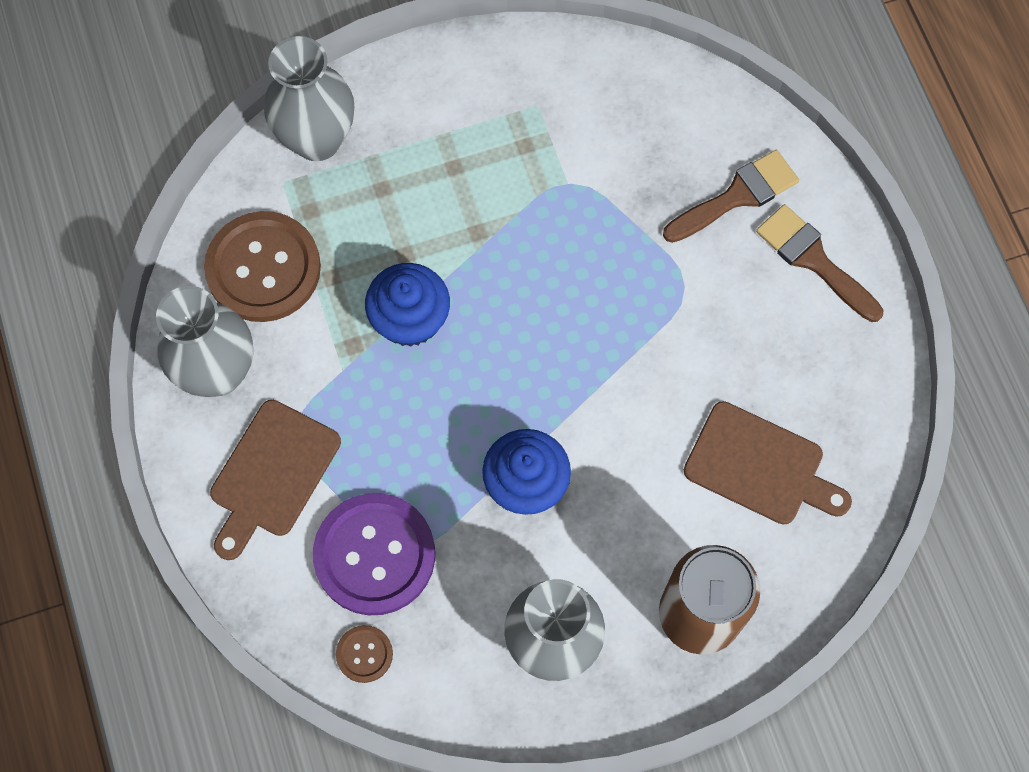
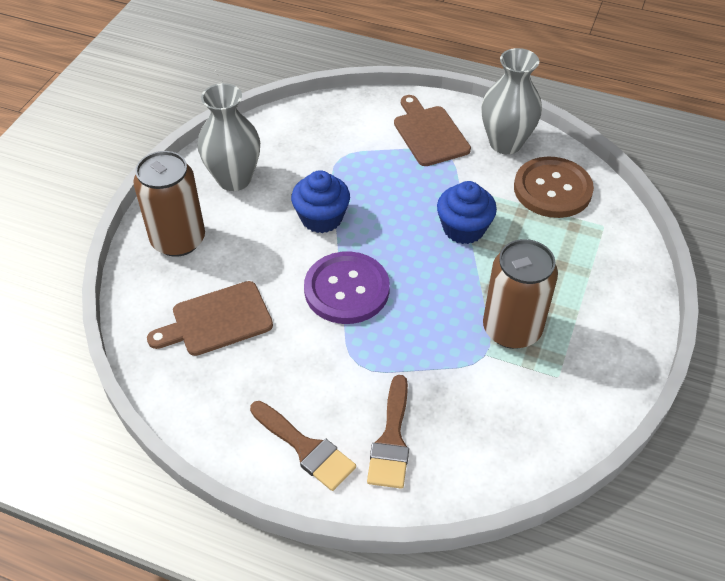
camera: 130 degrees right, 20 degrees down
(317, 139) = (622, 255): grey vase -> none
(364, 654) = (307, 117): brown button -> none
(374, 555) = (349, 145): purple button -> purple button (346, 289)
(514, 180) = (511, 329): none -> brown can
(813, 260) = (305, 448): brown brush -> brown brush turned 45 degrees clockwise

